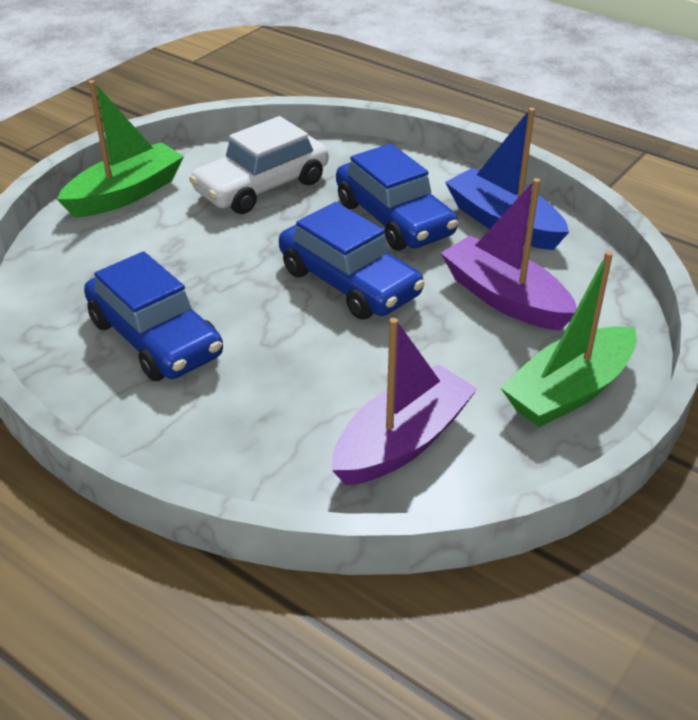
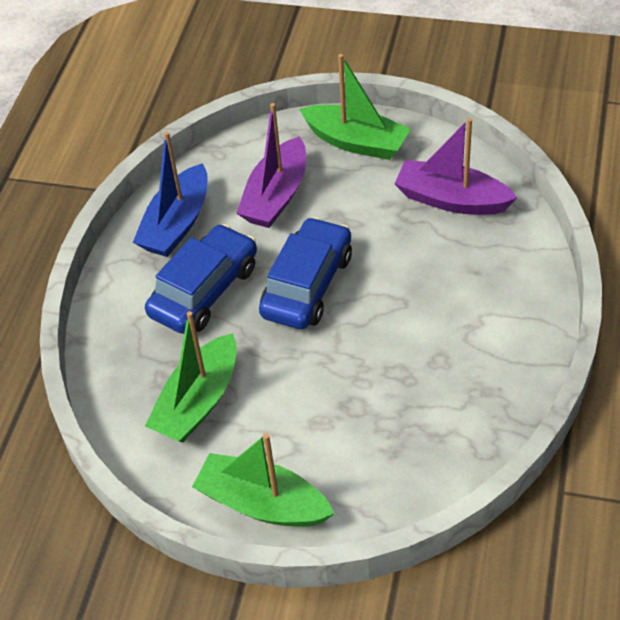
camera: 110 degrees left, 10 degrees up
(155, 338) = (442, 369): blue car -> none
(262, 187) = (198, 402): white car -> green boat

